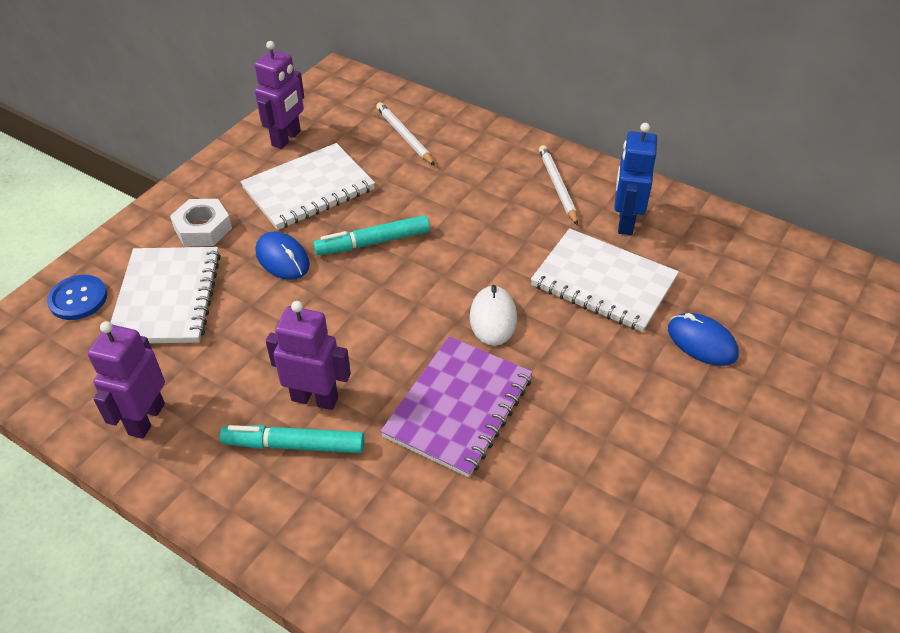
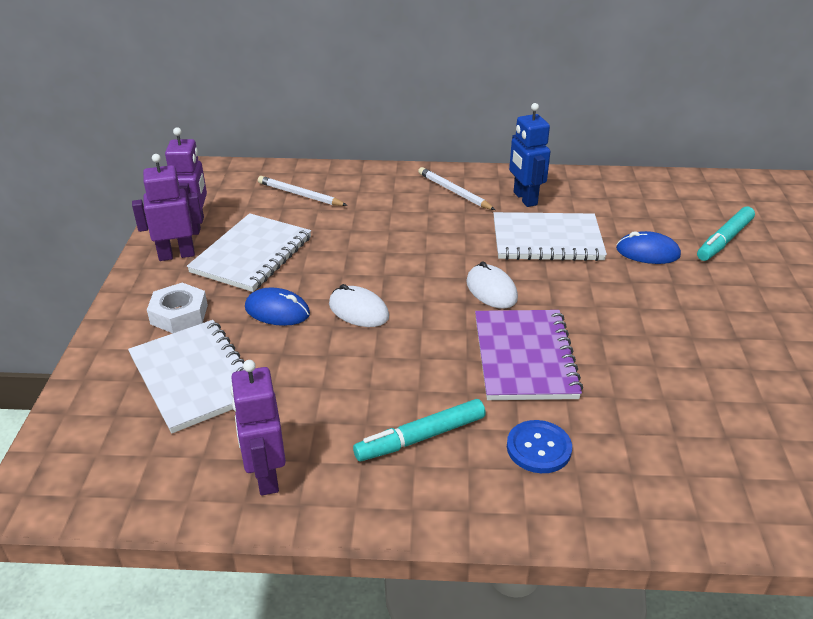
camera: 30 degrees left, 10 degrees down
(78, 299) = (101, 411): blue button -> blue button (538, 448)
(315, 398) = (405, 398): purple robot -> purple robot (176, 255)
(351, 288) = (358, 310): none -> white mouse
(373, 242) = (345, 273): turquoise marker -> turquoise marker (724, 240)

